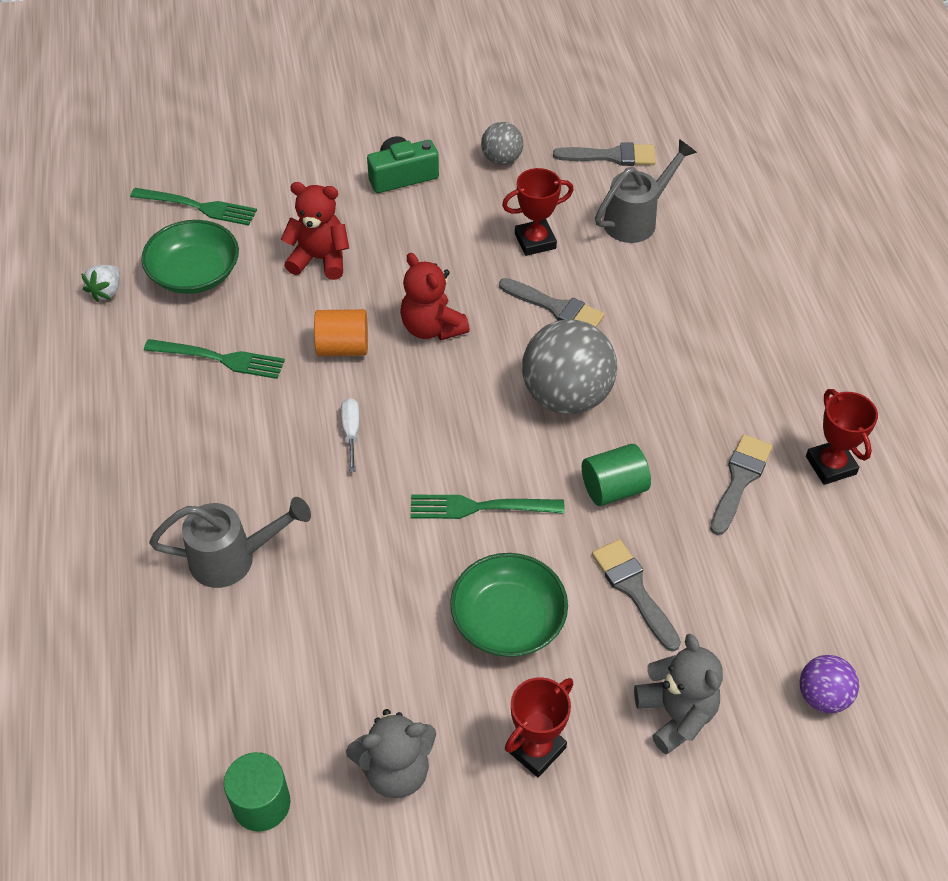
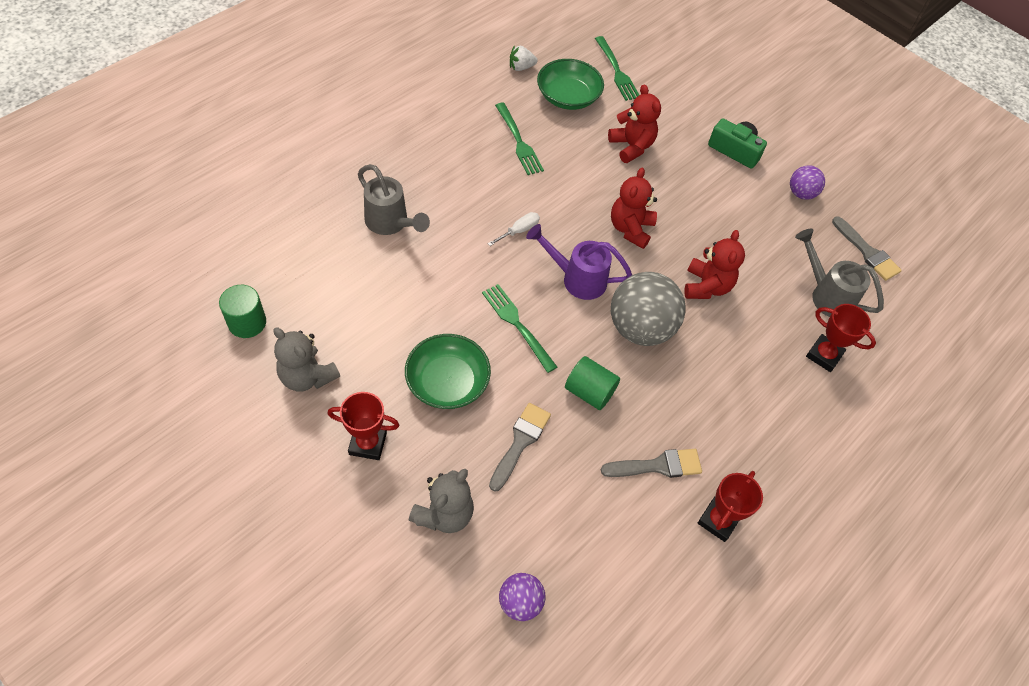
camera: 50 degrees right, 5 degrees up
(343, 347) = (576, 193): orange cylinder -> none
(460, 415) = (576, 278): none -> purple watering can
(501, 159) = (801, 193): grey ball -> purple ball
(535, 241) = (750, 247): red trophy -> red trophy (824, 355)
(556, 308) = (706, 286): grey brush -> red teddy bear
(637, 219) = (826, 294): grey watering can -> grey watering can turned 150 degrees counterclockwise

